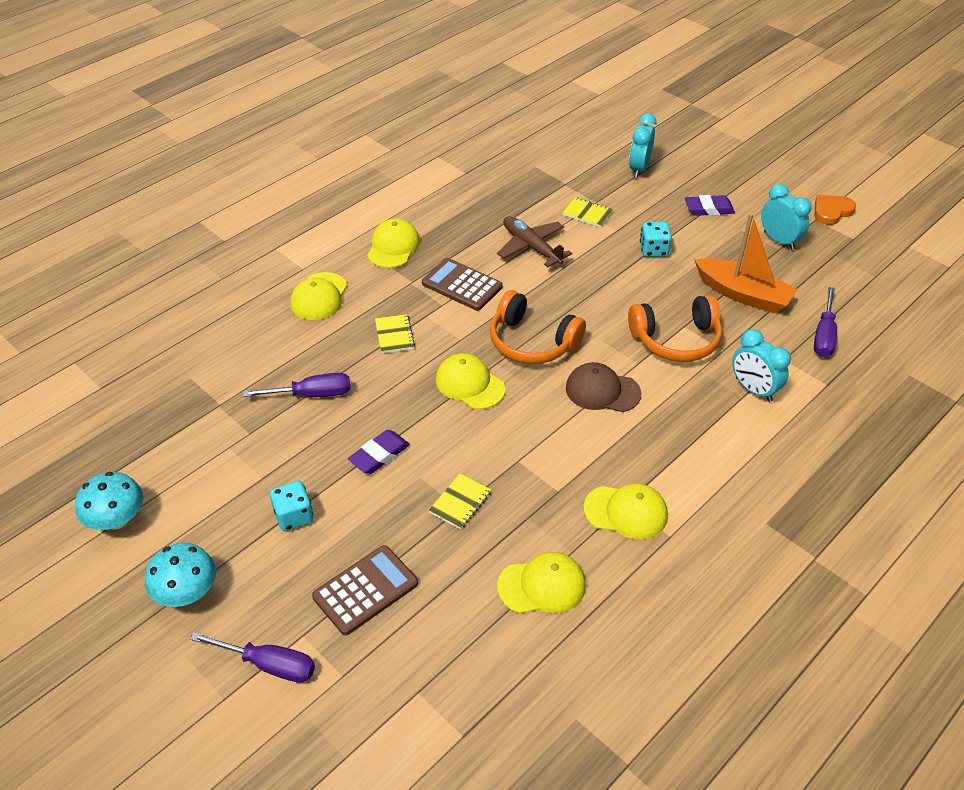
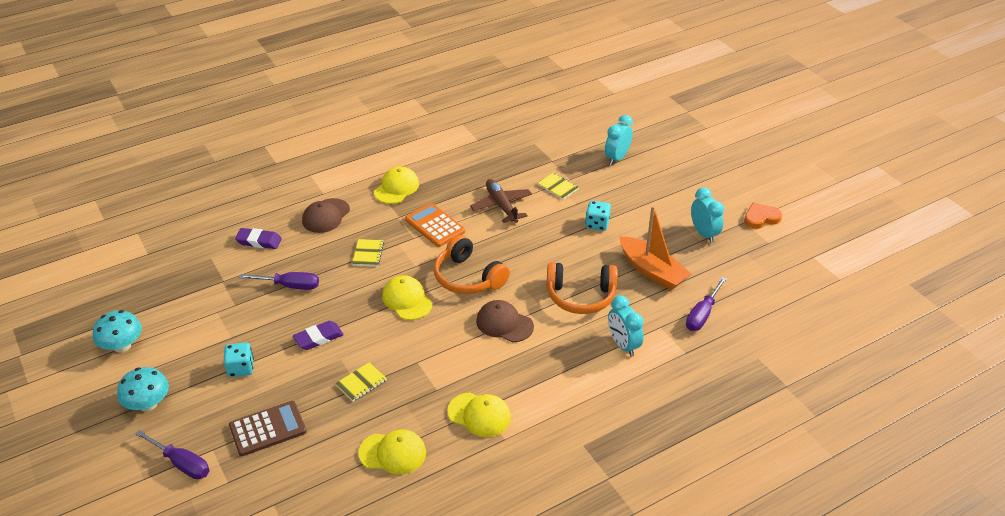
camera: 15 degrees right, 5 degrees down
(319, 296) = (326, 216): yellow cap -> brown cap
(462, 285) = (435, 226): brown calculator -> orange calculator
(709, 209) = (658, 199): purple eraser -> purple eraser (259, 241)

